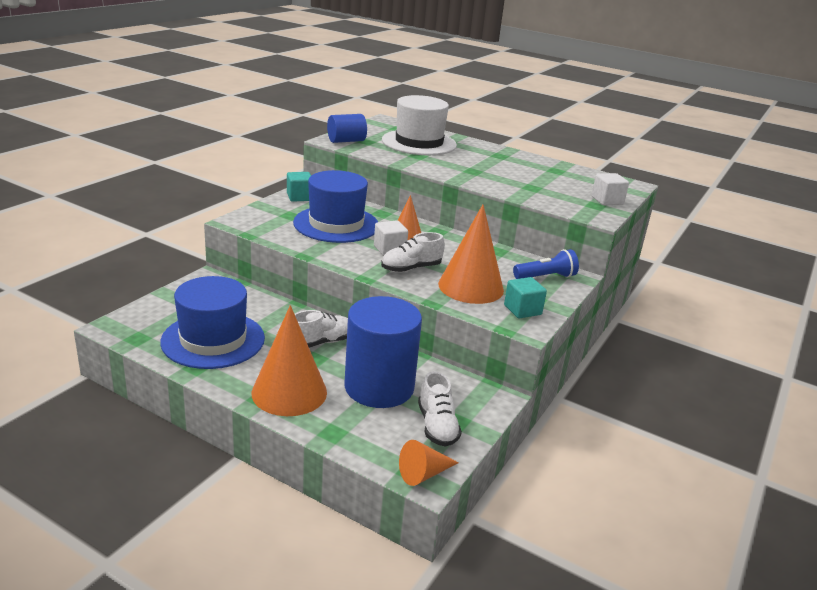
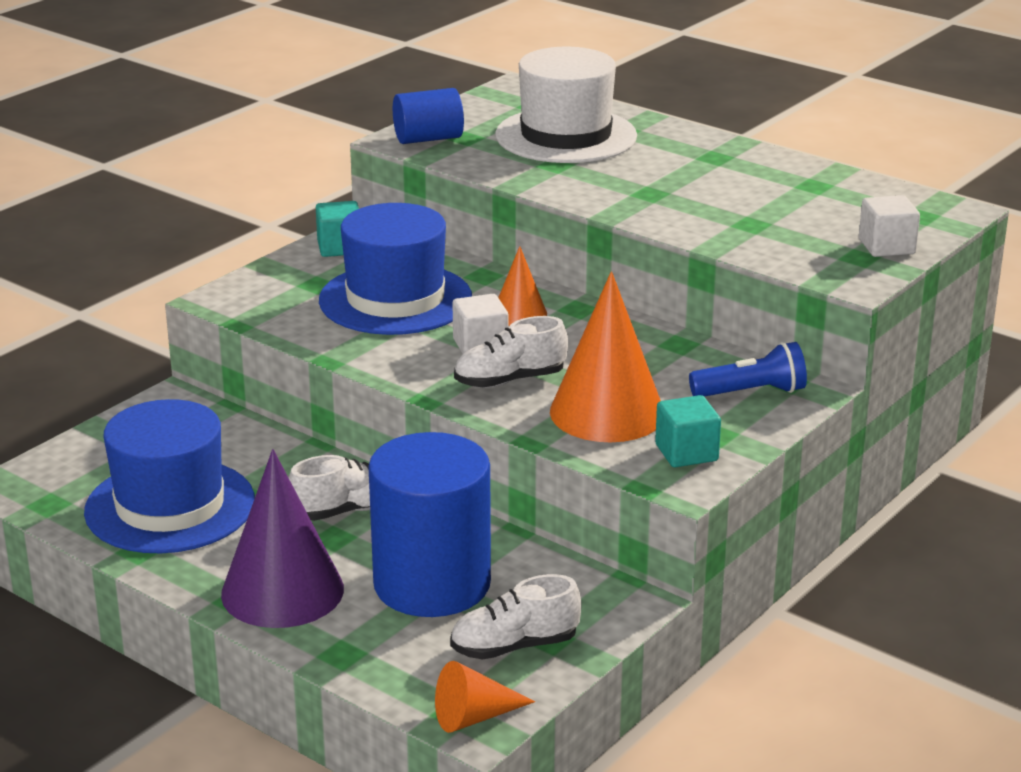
camera: 10 degrees right, 0 degrees up
(289, 392) = (282, 591): orange cone -> purple cone
(437, 426) = (514, 646): white shoe -> white shoe turned 75 degrees clockwise

